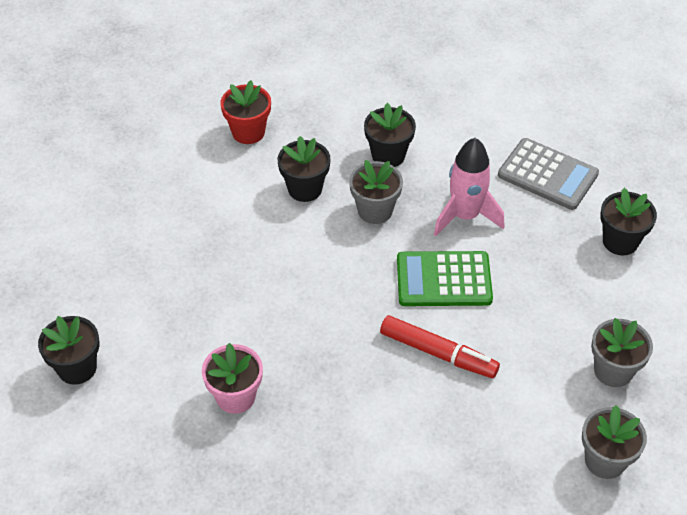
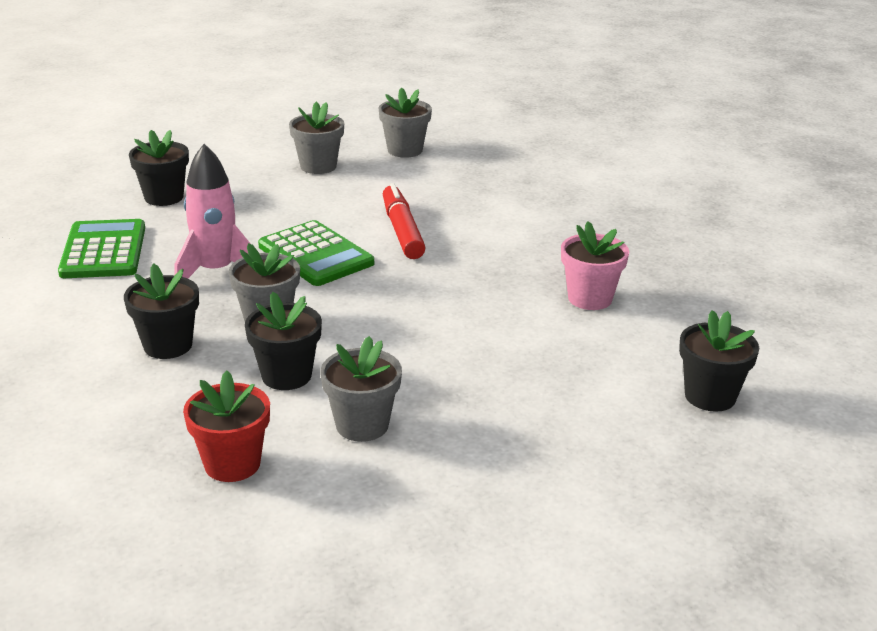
camera: 130 degrees left, 20 degrees down
(226, 194) = (362, 425): none -> grey flower pot
(547, 175) = (103, 251): grey calculator -> green calculator

